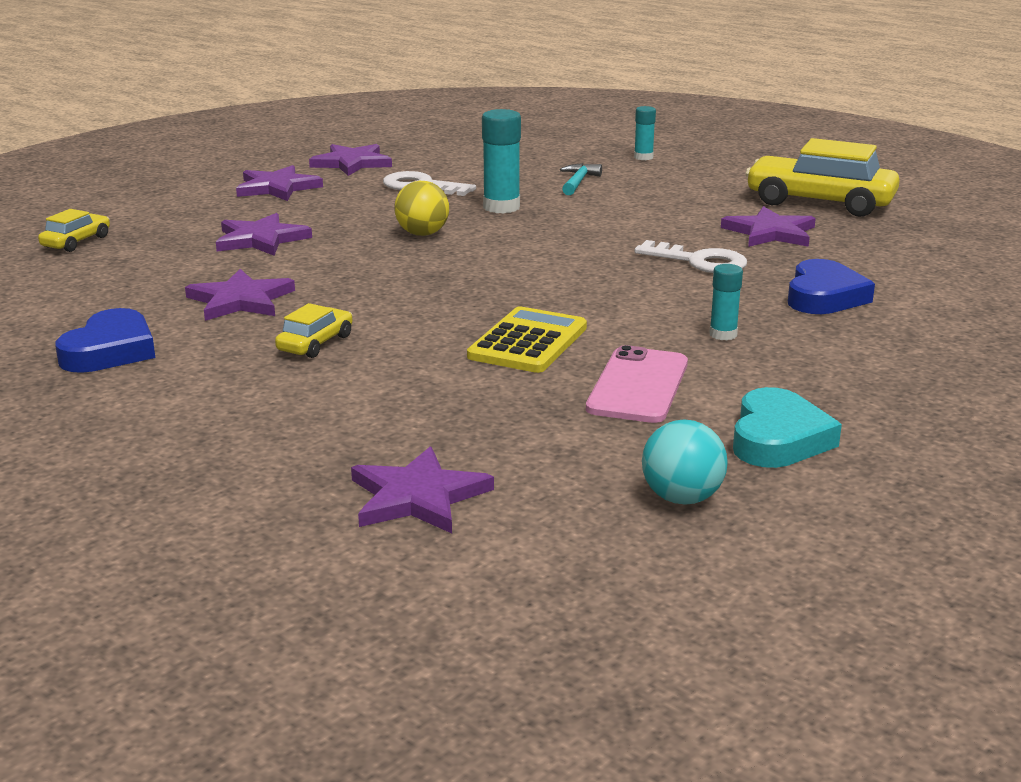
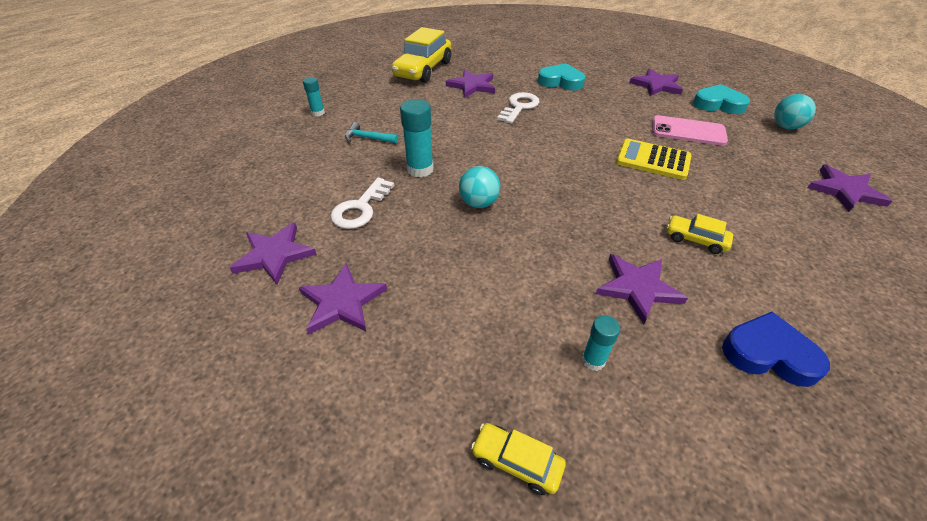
camera: 90 degrees left, 20 degrees up
(261, 239) = (496, 294): purple star -> purple star (656, 85)
(422, 234) = (479, 203): yellow ball -> turquoise ball
(723, 334) = (617, 107): turquoise glue stick -> turquoise glue stick (593, 360)
(824, 296) = (561, 81): blue heart -> turquoise heart

